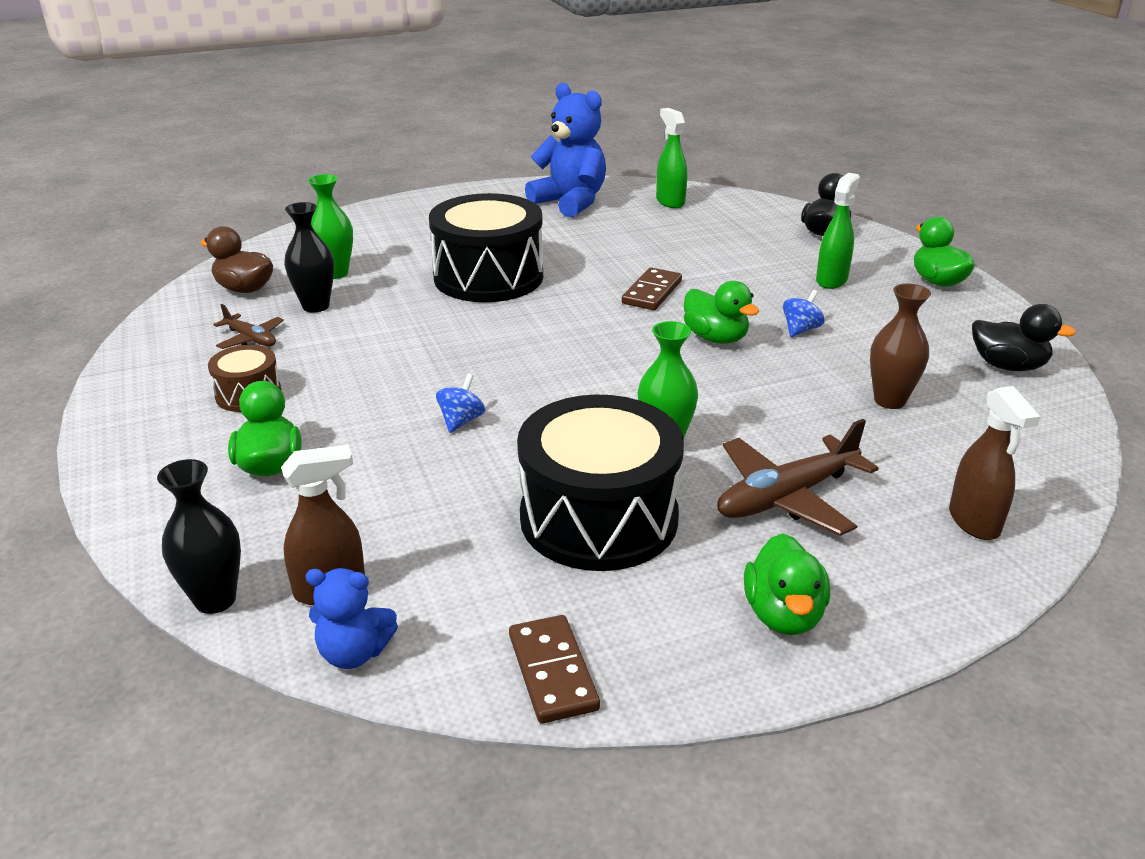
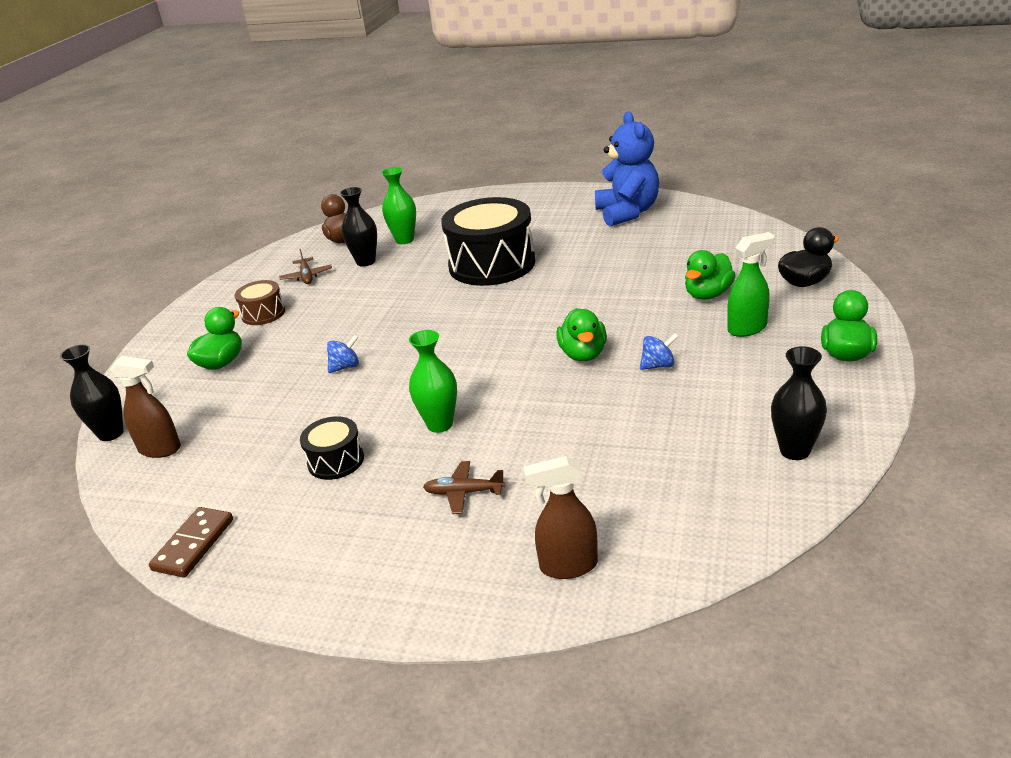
camera: 40 degrees right, 0 degrees up
(354, 653) = (128, 489): blue teddy bear -> none
(599, 518) = (336, 461): black drum -> black drum, size x0.48
(652, 292) = (587, 304): brown domino -> none
(670, 202) = (707, 226): green spray bottle -> none
(783, 615) = (351, 571): green duck -> green duck (708, 295)
(786, 497) = (463, 493): brown plane -> brown plane, size x0.55
(889, 400) = (645, 447): brown vase -> none
(974, 522) = (568, 566): brown spray bottle -> brown spray bottle turned 60 degrees clockwise
(1008, 366) = (794, 451): black duck -> black vase

